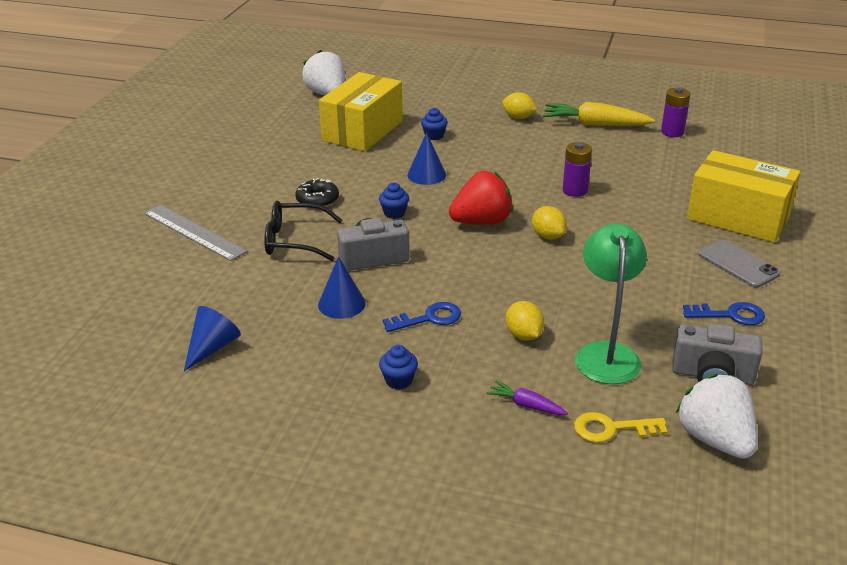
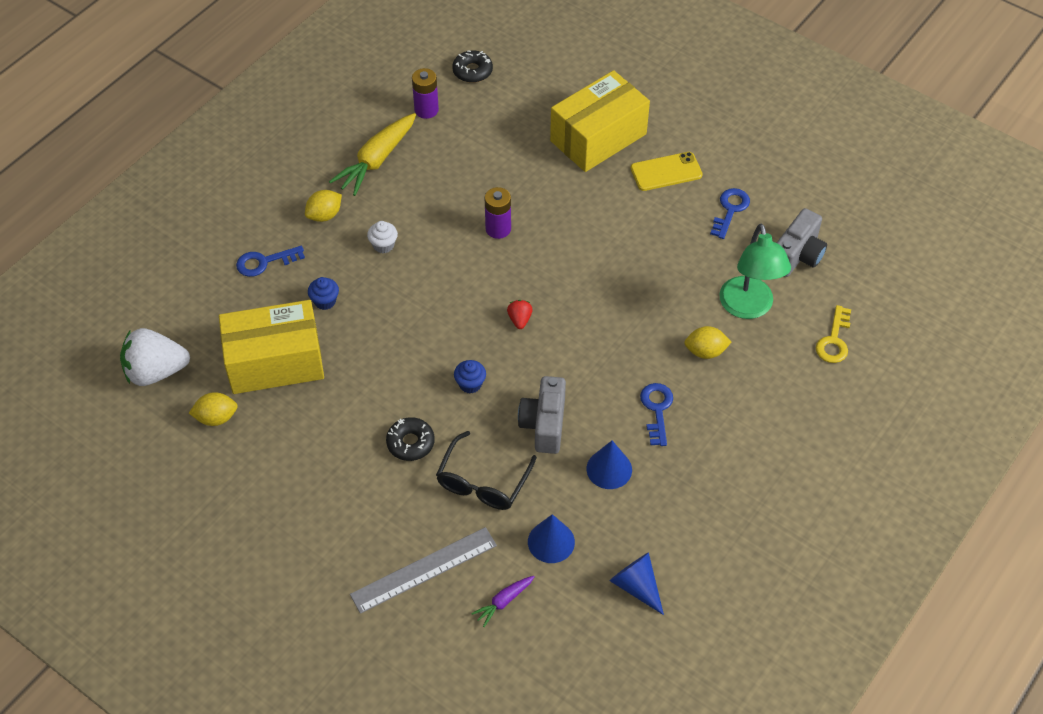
camera: 70 degrees left, 20 degrees up
(362, 131) = (275, 362): yellow box -> yellow box turned 60 degrees counterclockwise
(399, 380) = (733, 456): blue cupcake -> none
(426, 175) = (407, 334): blue cone -> blue cone (551, 542)
(453, 107) = (264, 262): none -> blue key
(482, 222) = (519, 320): red strawberry -> red strawberry, size x0.46
(510, 146) = (383, 245): none -> white cupcake
(526, 405) = (791, 382): purple carrot -> purple carrot (503, 602)
(548, 236) = (567, 280): yellow lemon -> yellow lemon (216, 418)
(606, 353) = (748, 308): green lamp -> green lamp turned 120 degrees counterclockwise
(715, 439) = (863, 286): white strawberry -> none
(738, 264) = (666, 172): grey phone -> yellow phone
(741, 142) = (472, 71): none -> black donut

